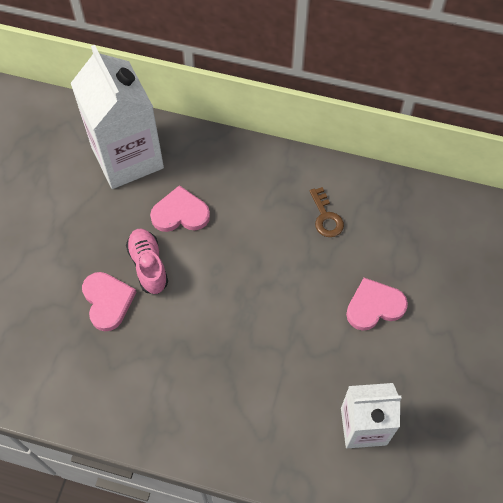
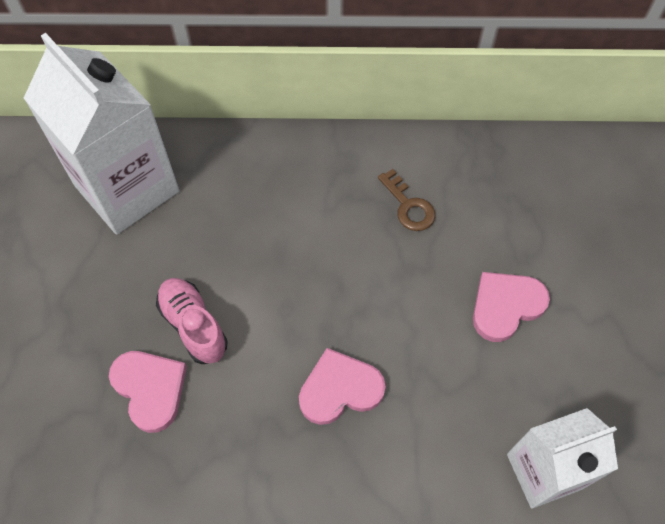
camera: 15 degrees left, 0 degrees up
(180, 213) = (218, 245): pink heart -> pink heart (340, 389)

